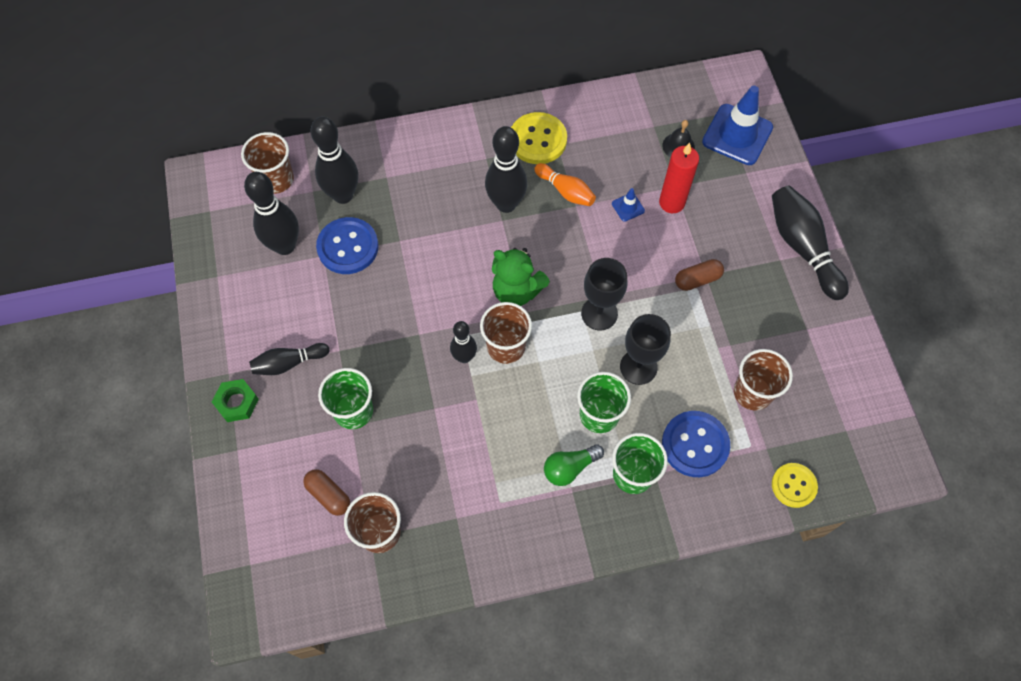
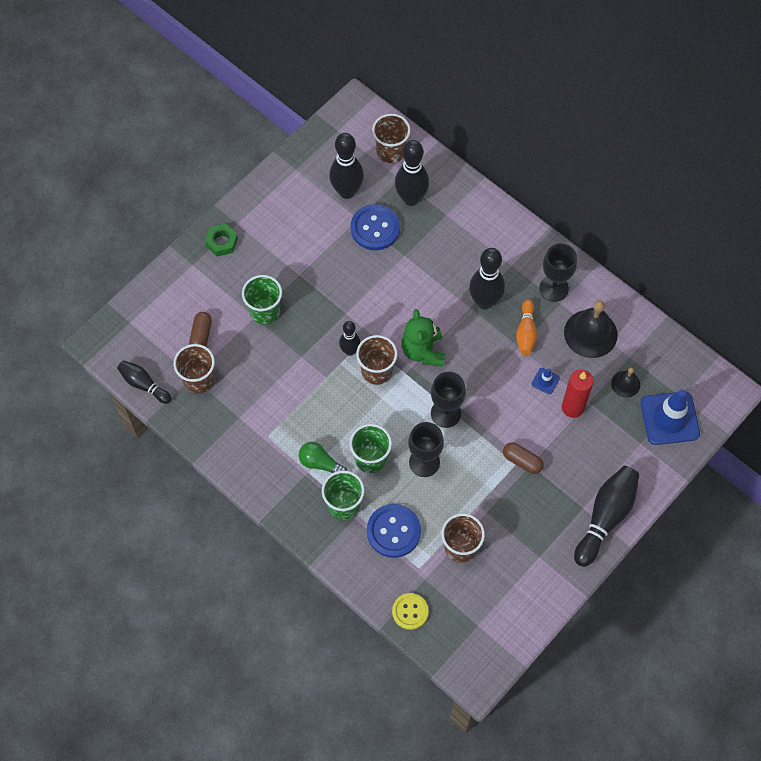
camera: 55 degrees right, 0 degrees up
(289, 363) = (268, 252): black bowling pin -> black bowling pin (144, 384)
(538, 140) = (553, 288): yellow button -> black goblet
(607, 140) = (590, 333): none -> black bell

